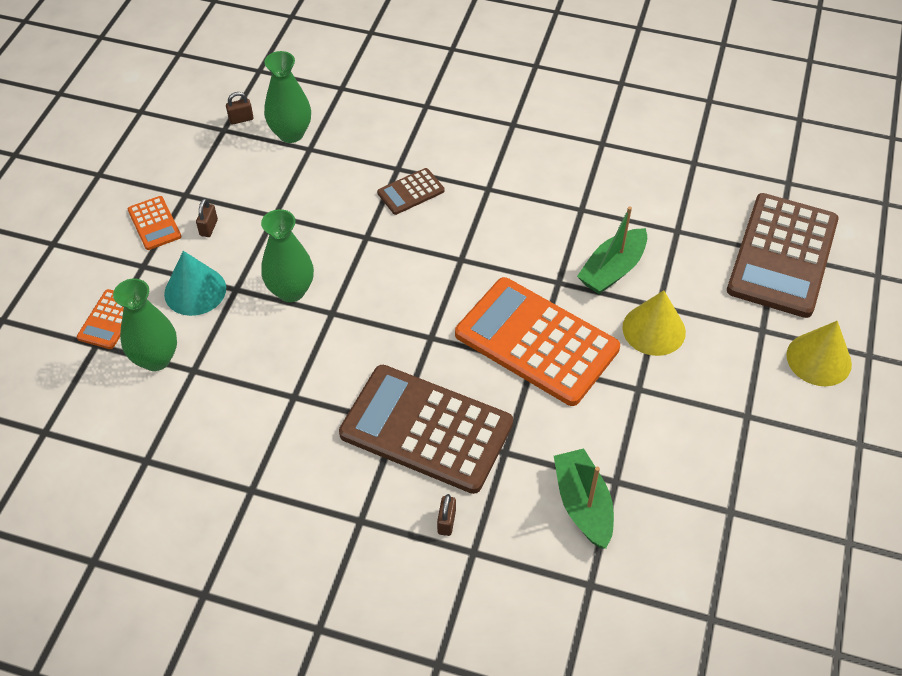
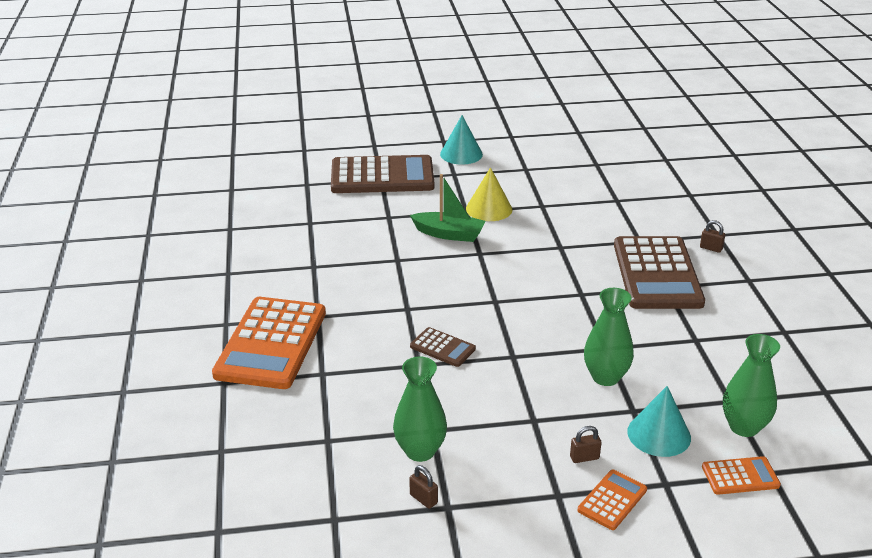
camera: 115 degrees left, 20 degrees down
(446, 522) = (711, 248): brown padlock -> brown padlock turned 45 degrees clockwise
(536, 341) = (542, 249): orange calculator -> orange calculator (271, 343)
(583, 504) = (644, 207): green boat -> none
(819, 359) = (461, 154): yellow cone -> turquoise cone

